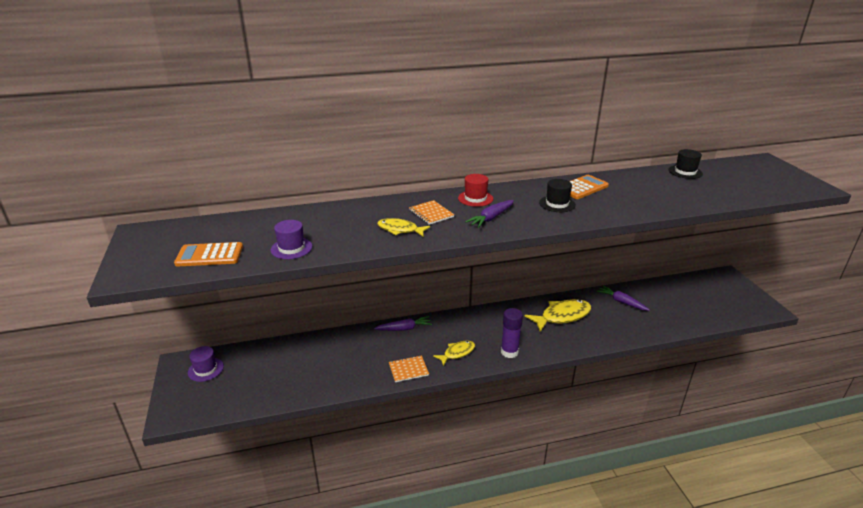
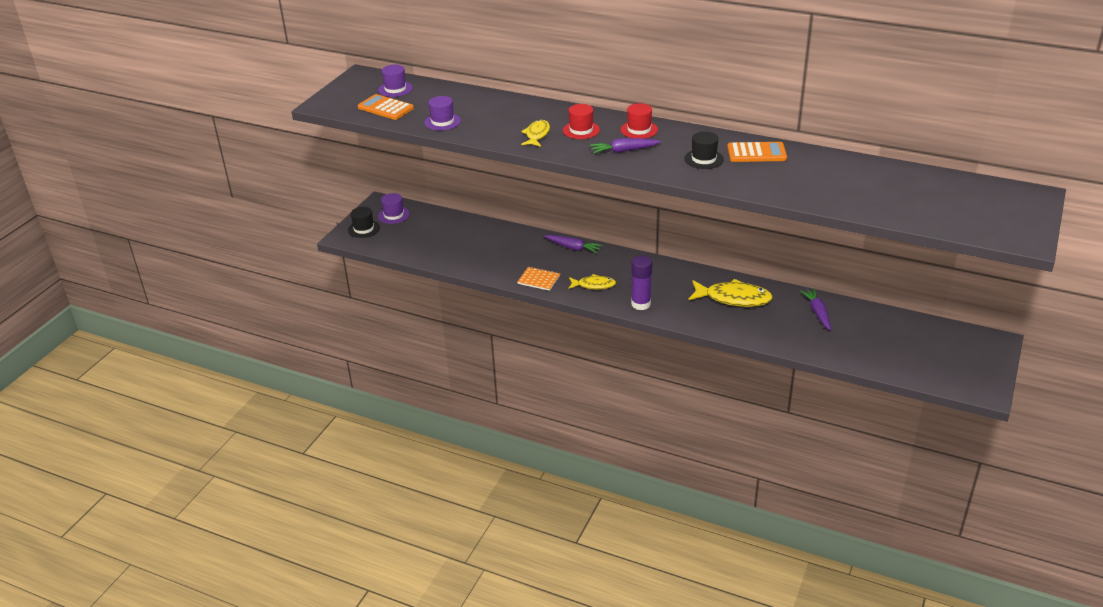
camera: 40 degrees right, 5 degrees up
(198, 234) = (395, 89): none -> purple hat
(400, 230) = (537, 135): yellow fish -> yellow fish turned 45 degrees clockwise
(431, 213) = (581, 130): orange notebook -> red hat
(685, 172) = (902, 174): black hat -> black hat (363, 229)

